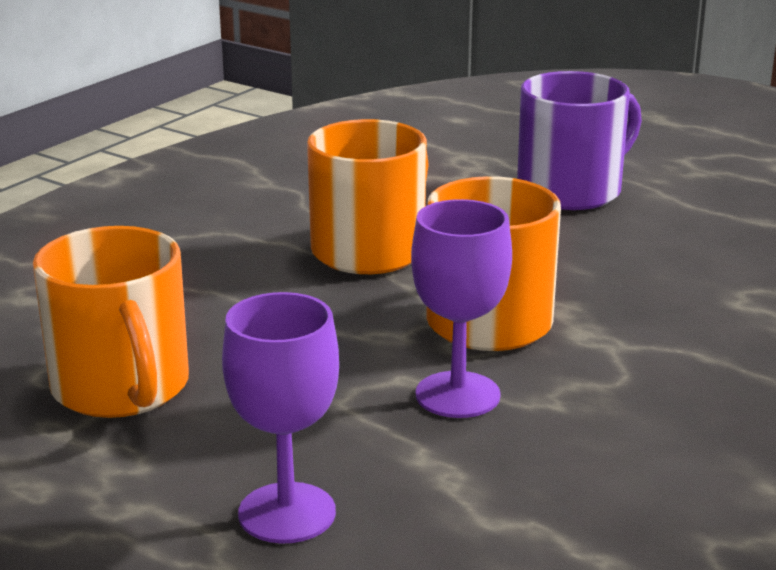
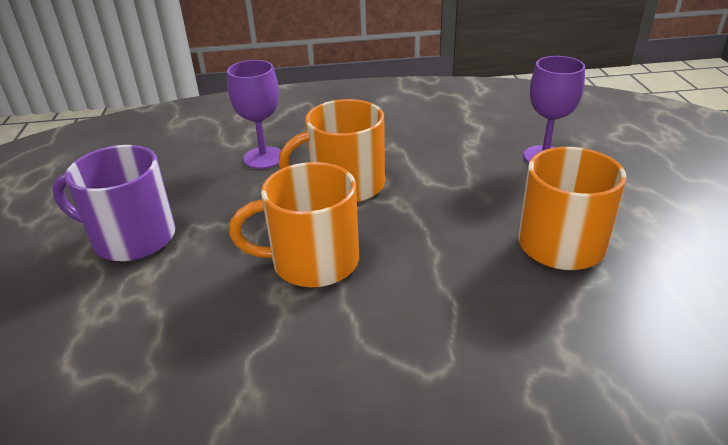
camera: 130 degrees left, 10 degrees up
(457, 395) = (419, 164): purple goblet -> purple goblet (264, 158)

